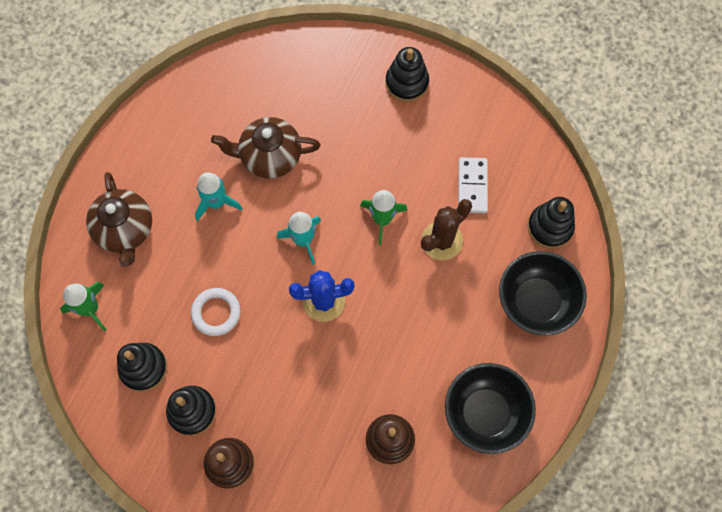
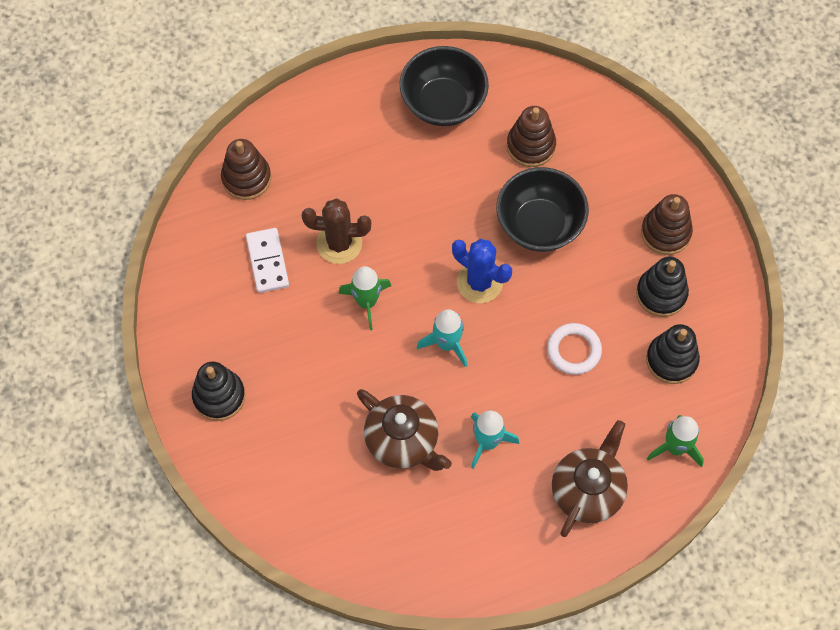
camera: 135 degrees left, 5 degrees down
(472, 186) = (267, 261): white domino -> white domino turned 60 degrees counterclockwise
(536, 302) = (320, 138): black bowl -> black bowl (539, 225)
(550, 227) = (246, 178): black stacking toy -> brown stacking toy

